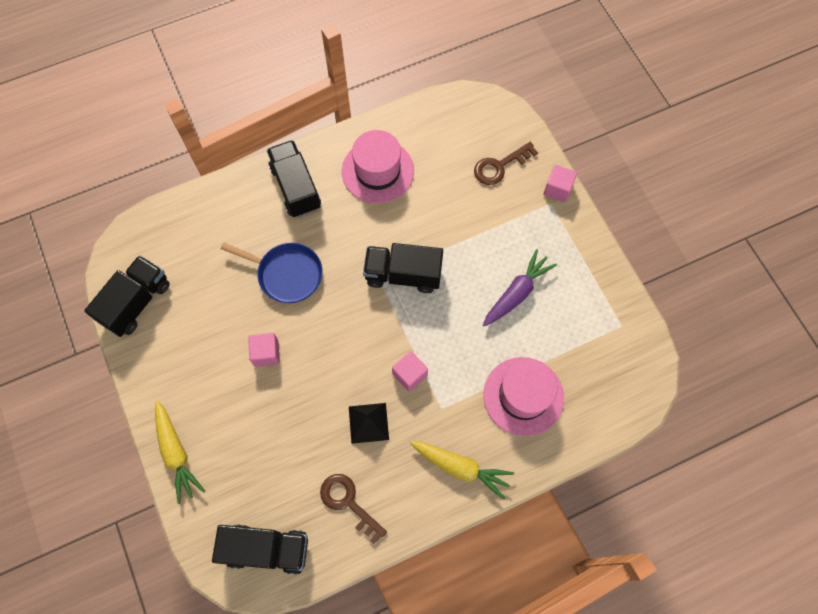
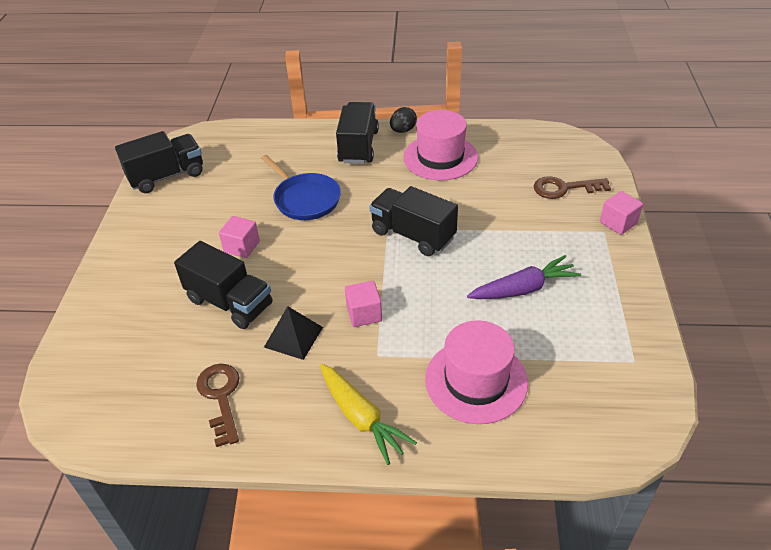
camera: 30 degrees right, 25 degrees down
(176, 453) = (103, 289): yellow carrot -> none
(266, 549) = (111, 401): black truck -> black truck (230, 302)
(325, 149) = (403, 130): none -> black egg

